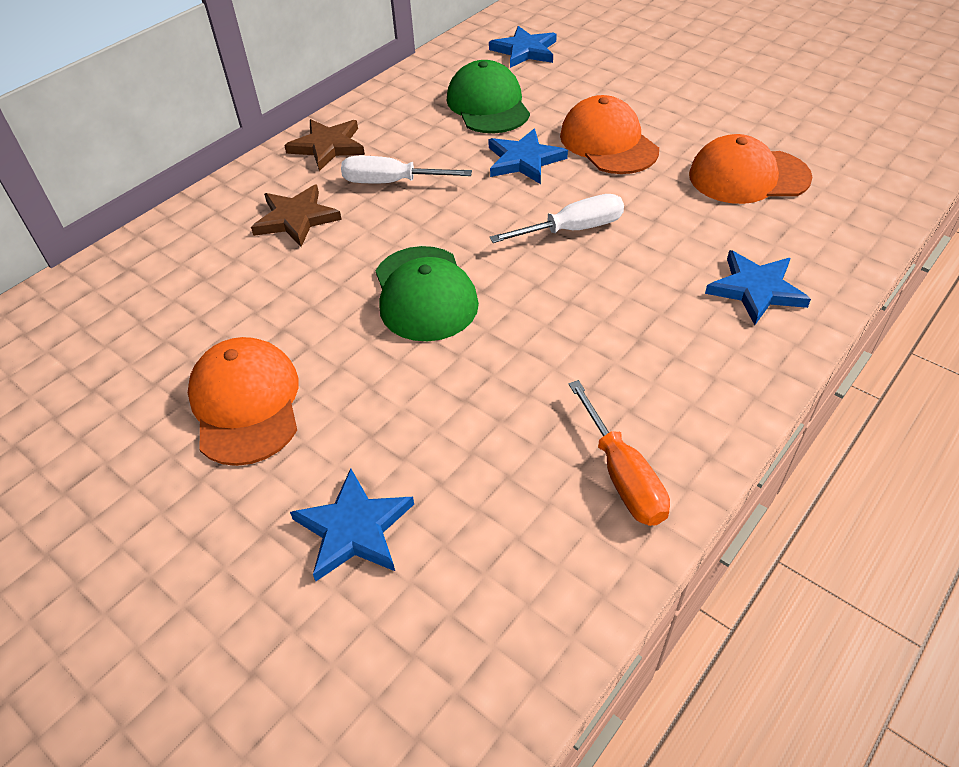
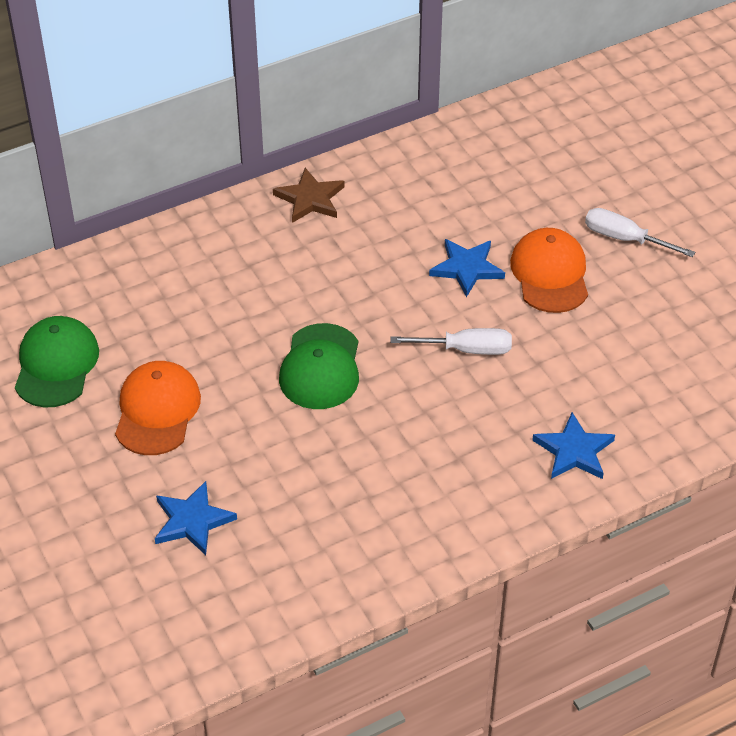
camera: 20 degrees right, 0 degrees up
(296, 219) = (254, 265): brown star -> none
(392, 182) = (345, 254): white screwdriver -> white screwdriver (625, 239)
(488, 105) = (470, 197): green cap -> green cap (56, 365)
(525, 51) = (540, 142): blue star -> none
(622, 475) = (382, 549): orange screwdriver -> none
(748, 176) = (646, 348): orange cap -> none

